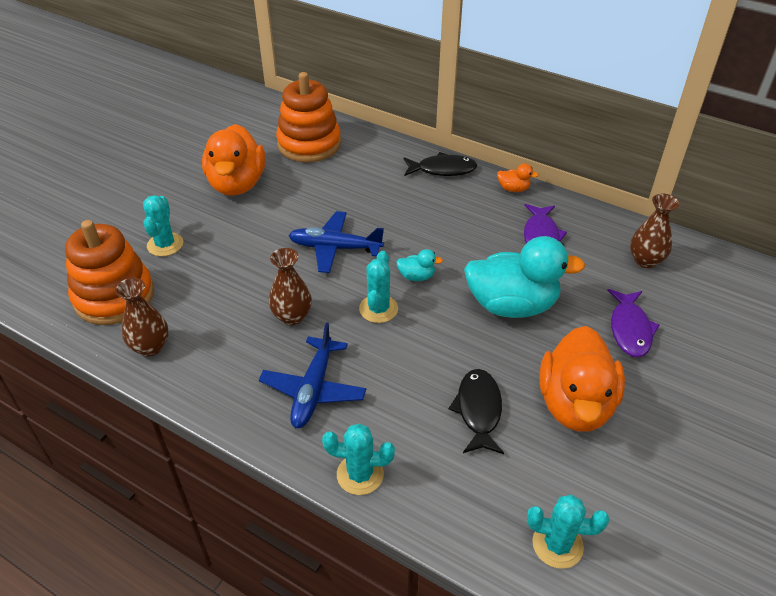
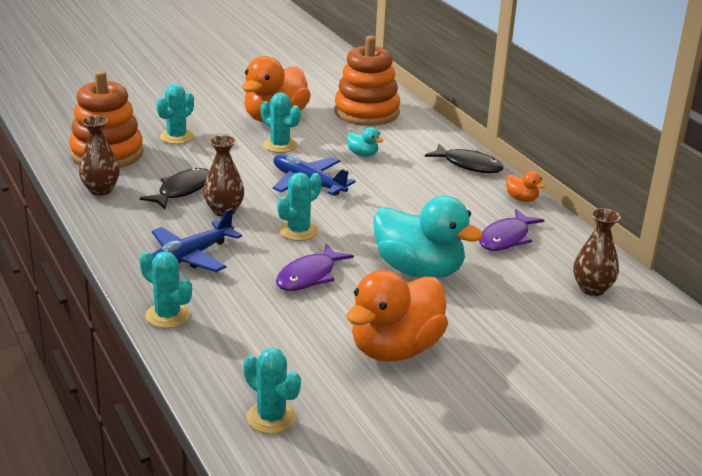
camera: 30 degrees right, 15 degrees down
(270, 214) = (280, 145): none -> turquoise cactus
(416, 276) = (356, 223): turquoise duck -> turquoise duck (363, 154)
(478, 410) = (306, 319): black fish -> black fish (182, 190)
(630, 329) = (512, 325): purple fish -> purple fish (309, 276)

